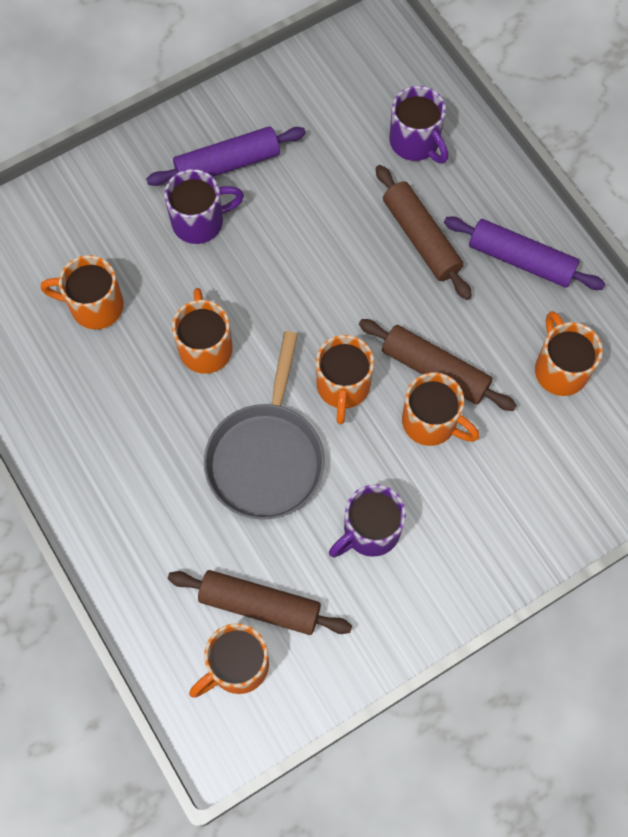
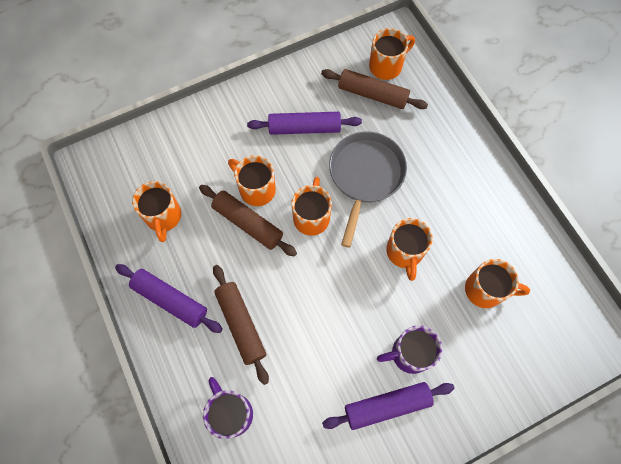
camera: 175 degrees left, 0 degrees up
(369, 531) = (304, 128): purple mug -> purple rolling pin

